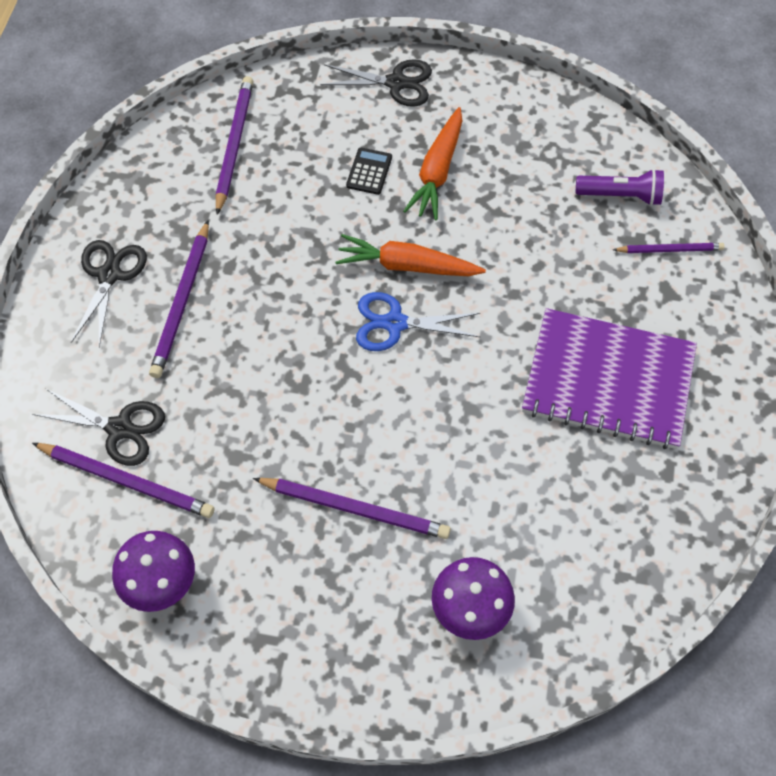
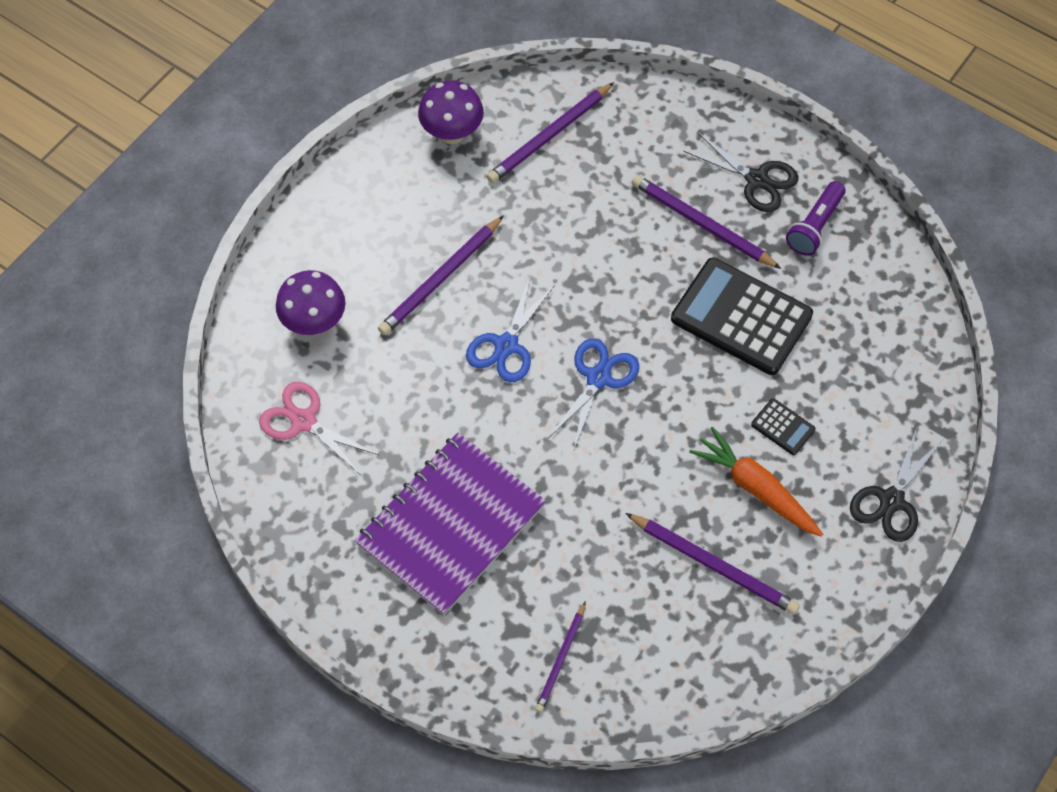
camera: 115 degrees right, 0 degrees up
(119, 428) = (599, 144): black scissors -> none
(234, 145) = (868, 323): purple pencil -> purple pencil (714, 565)
(273, 236) = (741, 317): none -> black calculator
(401, 414) = (506, 345): none -> blue scissors
(407, 266) = (655, 414): orange carrot -> none
(584, 562) = (304, 421): none -> pink scissors
(621, 195) = (648, 648): purple flashlight -> purple flashlight (815, 226)

